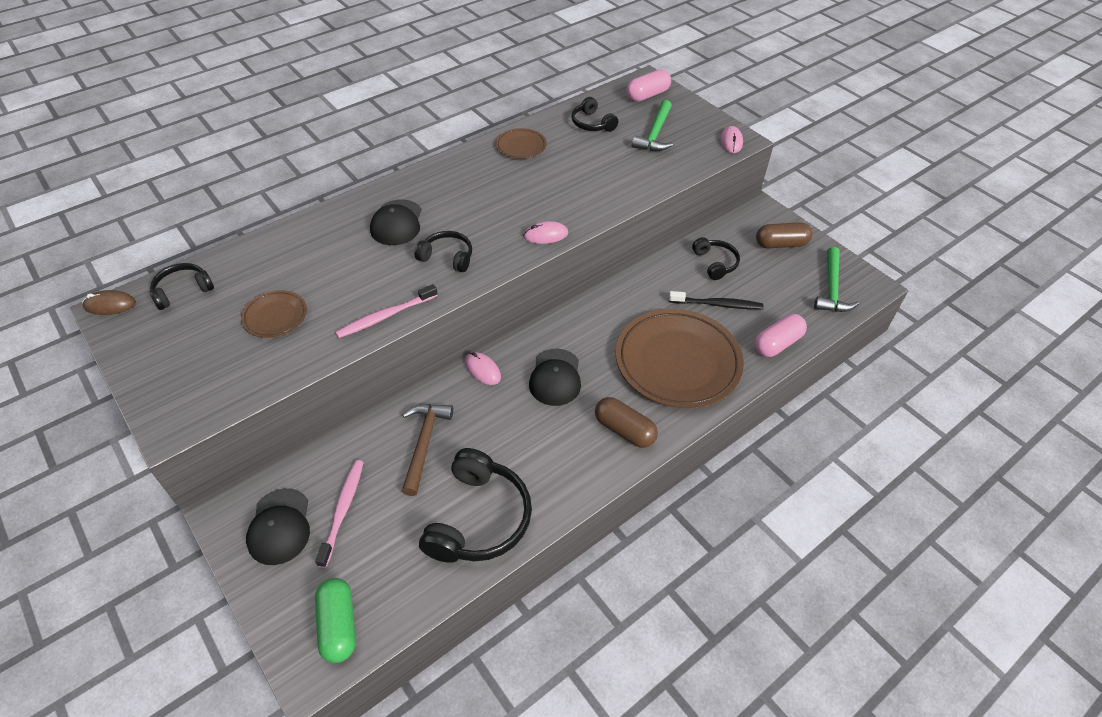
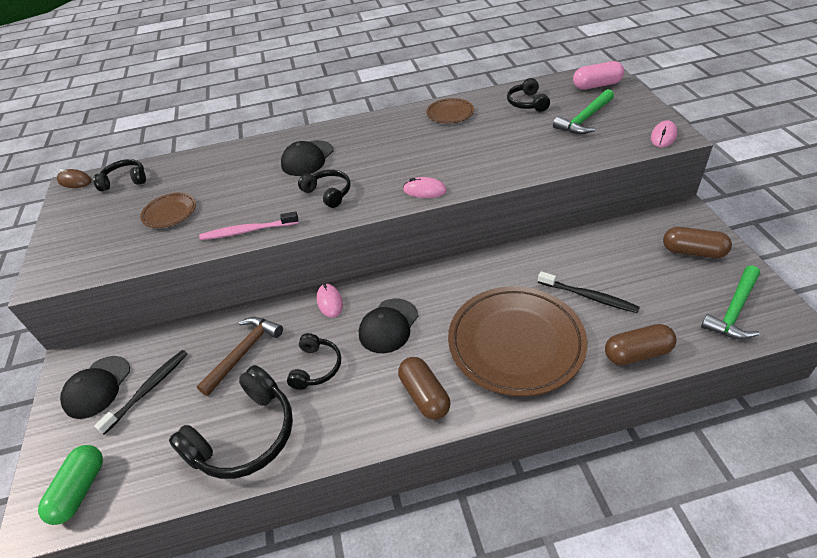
camera: 30 degrees right, 5 degrees down
(343, 510) = (148, 389): pink toothbrush -> black toothbrush
(715, 263) = (607, 256): black headphones -> black headphones (316, 367)
(777, 343) = (637, 353): pink capsule -> brown capsule

